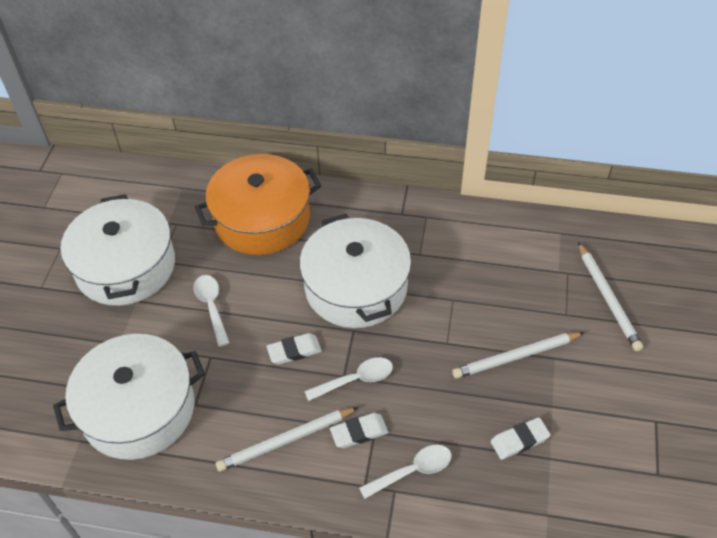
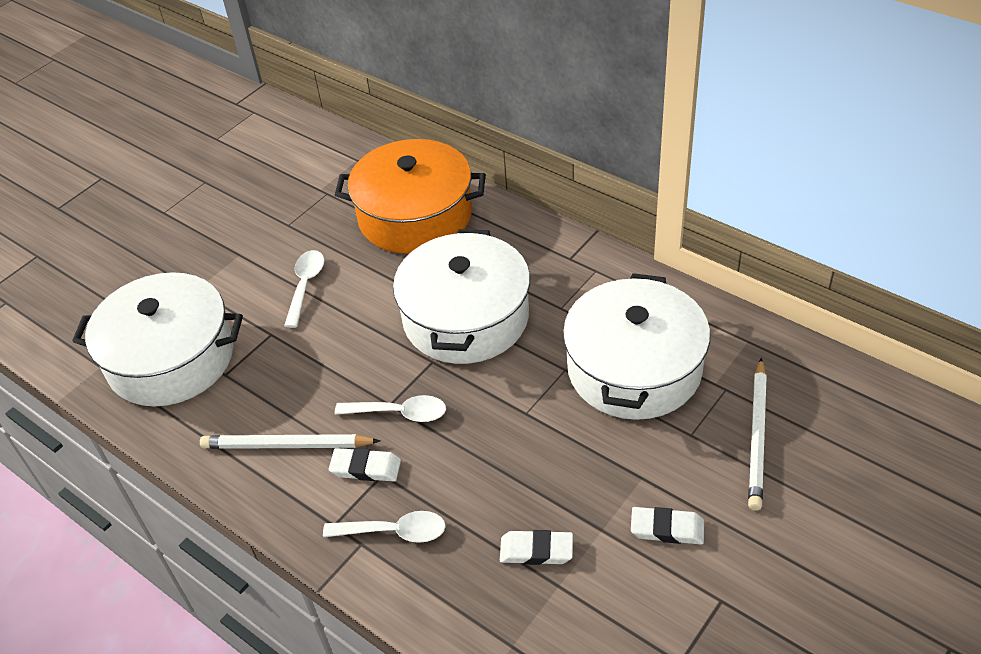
camera: 30 degrees right, 5 degrees down
(125, 266) = (252, 218): white pot -> white pot (634, 368)
(294, 351) = (356, 359): white eraser -> white eraser (667, 529)
(516, 357) = (596, 458): white pencil -> none

